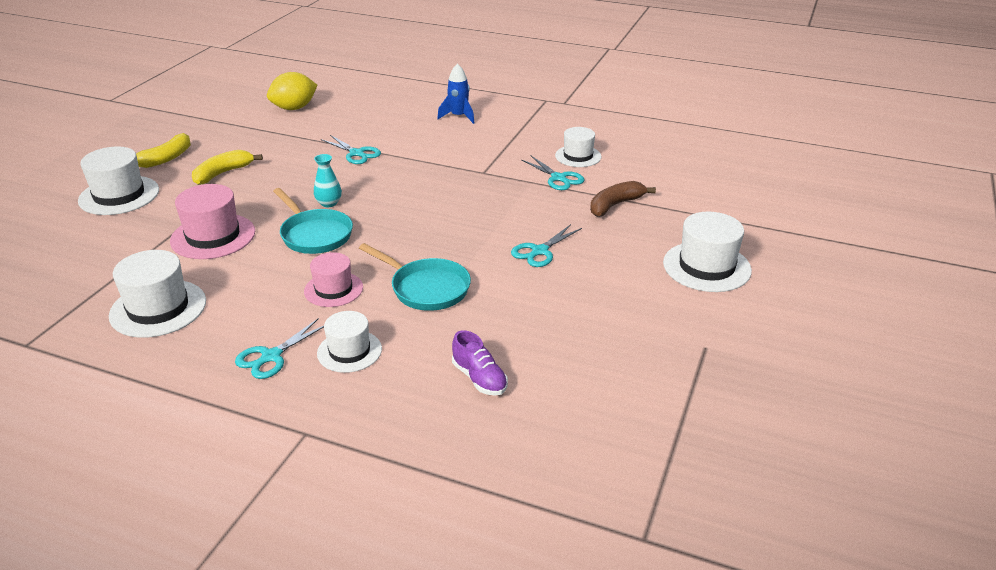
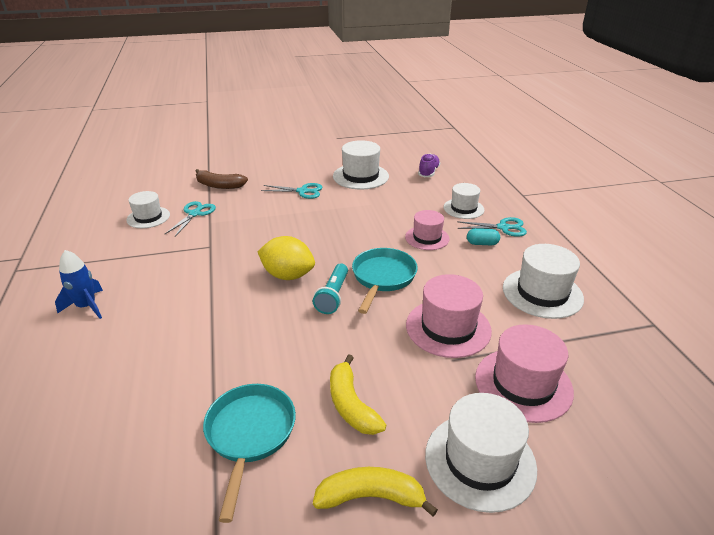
camera: 125 degrees left, 0 degrees up
(121, 238) = (523, 384): none -> pink hat
(223, 173) = (351, 405): yellow banana -> yellow banana turned 60 degrees clockwise
(271, 320) = (482, 243): none -> turquoise capsule
(294, 108) = (120, 471): yellow lemon -> yellow lemon (288, 275)
(329, 203) = (333, 296): turquoise vase -> turquoise flashlight
(357, 153) = (225, 331): turquoise scissors -> none
(426, 288) = (383, 210): turquoise pan -> turquoise pan (250, 434)
(706, 267) = (267, 149): white hat -> white hat (360, 176)

